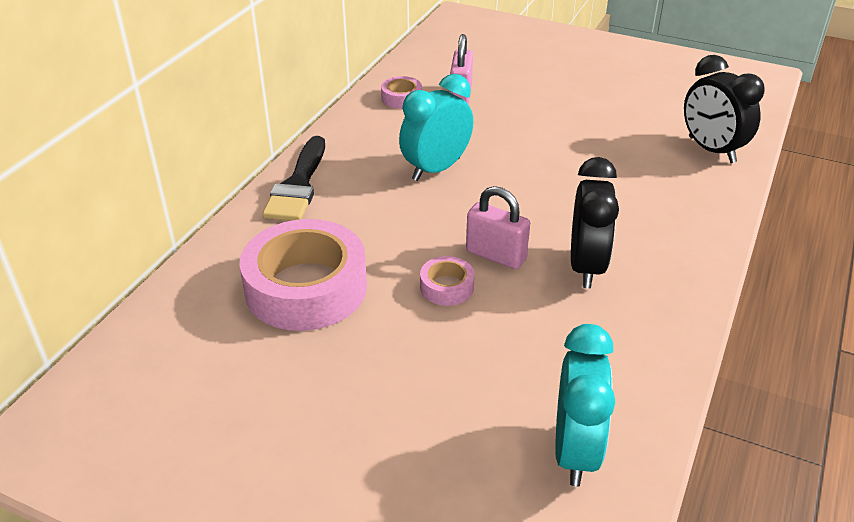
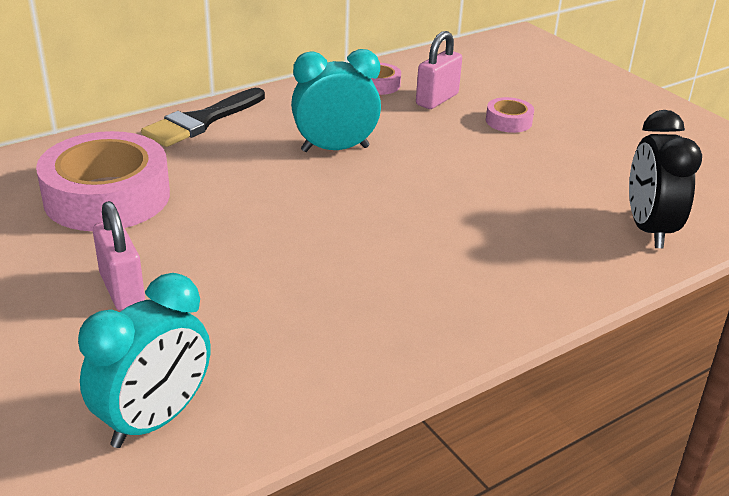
camera: 30 degrees right, 5 degrees down
(447, 287) = (220, 242): pink tape -> pink tape (508, 121)
(496, 255) = (297, 235): pink padlock -> pink padlock (122, 290)
(586, 267) = (371, 278): black clock -> none

